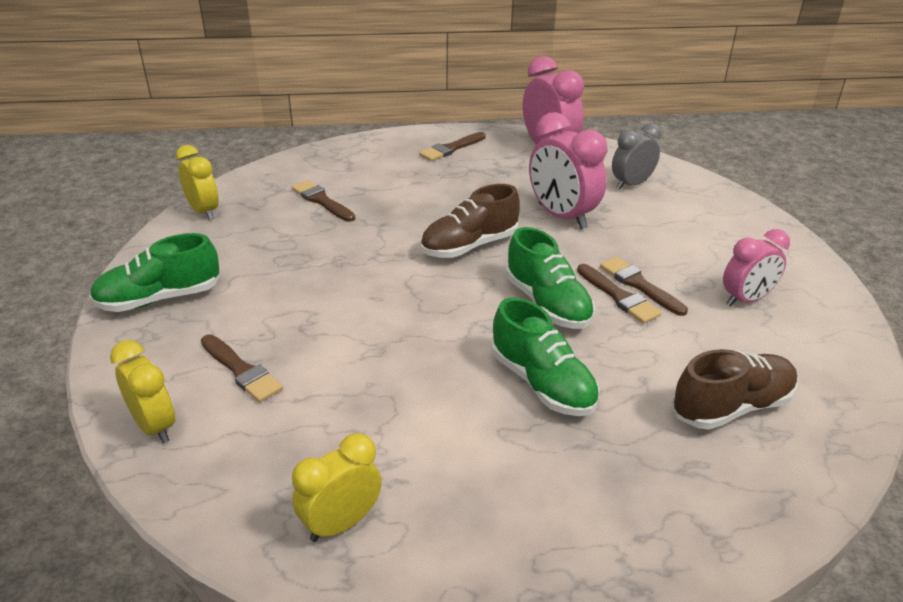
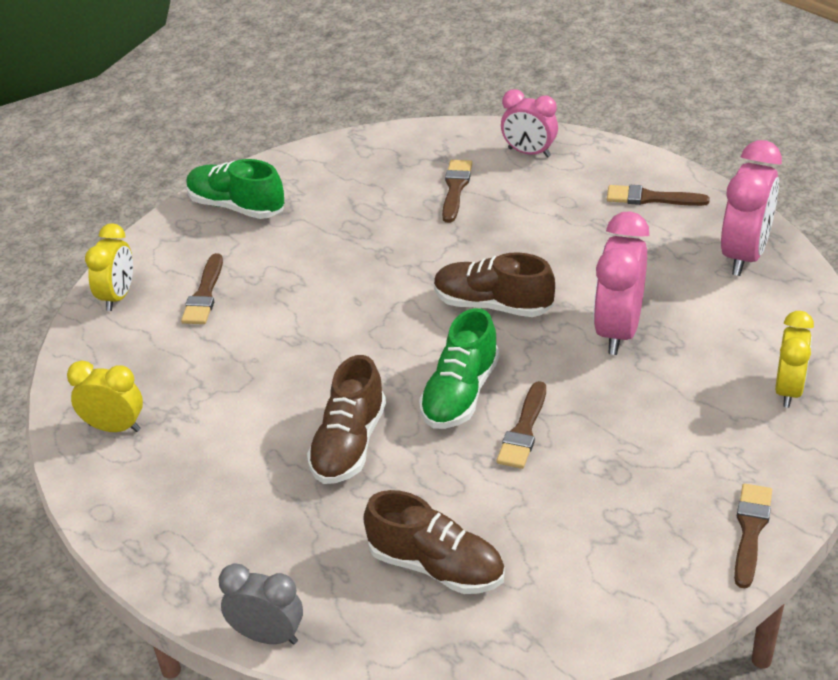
camera: 55 degrees right, 5 degrees up
(204, 211) = (362, 146): yellow clock -> yellow clock (788, 390)
(542, 383) = (349, 444): green shoe -> brown shoe
(631, 184) = (750, 344): grey clock -> grey clock (267, 636)
(639, 285) = (559, 434): brown brush -> brown brush (750, 530)
(746, 300) = (621, 514): pink clock -> pink clock (529, 152)

